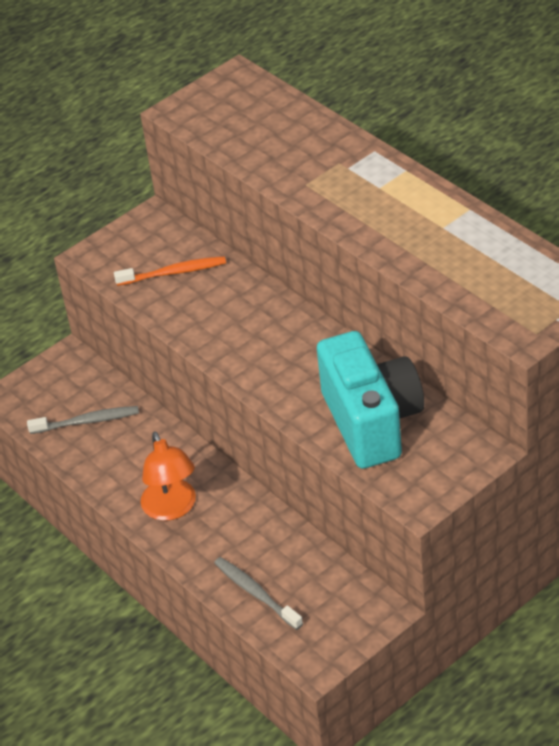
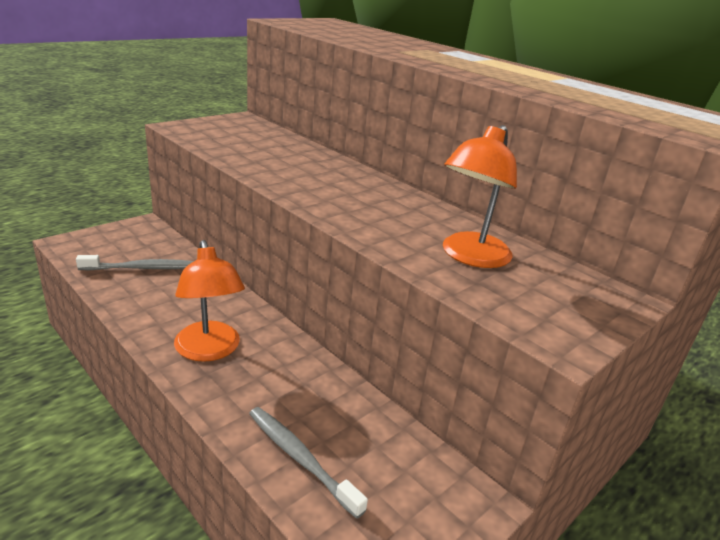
camera: 10 degrees left, 15 degrees down
(174, 272) = (254, 143): orange toothbrush -> none
(372, 422) = (470, 257): turquoise camera -> orange lamp

